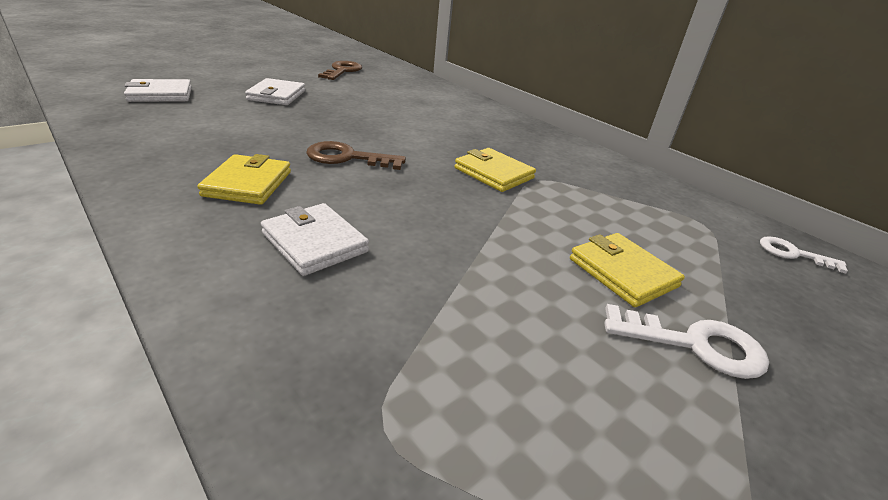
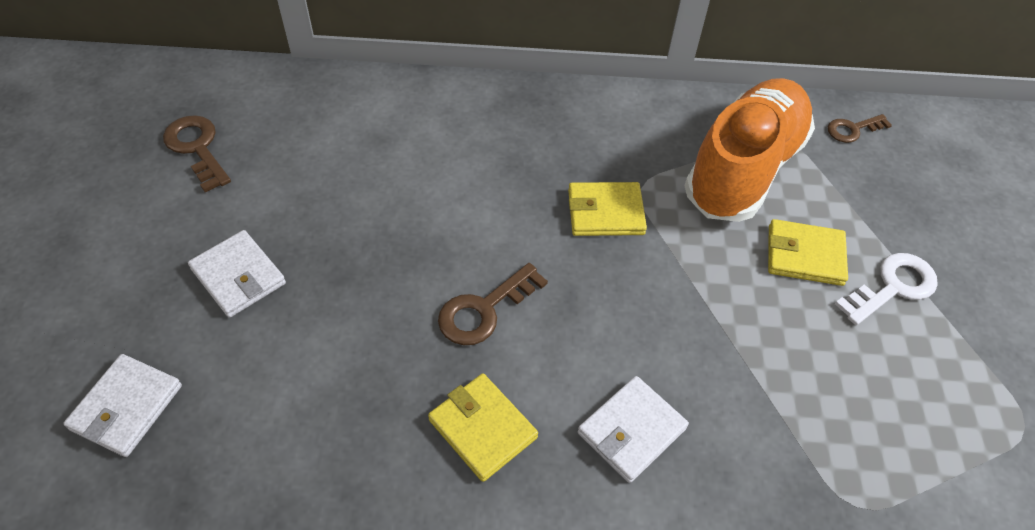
camera: 45 degrees left, 20 degrees up
(315, 242) = (631, 431): white wallet -> white wallet turned 45 degrees counterclockwise
(639, 214) = (743, 169): none -> orange shoe
(792, 254) = (852, 129): white key -> brown key

